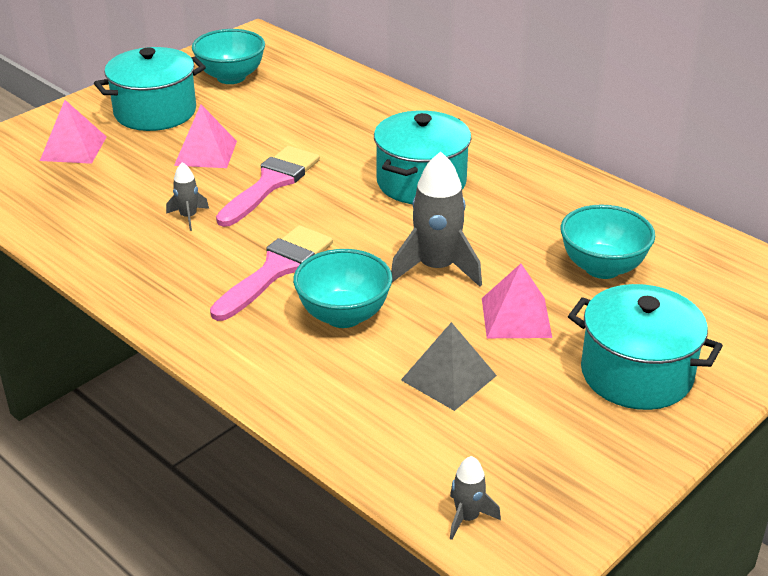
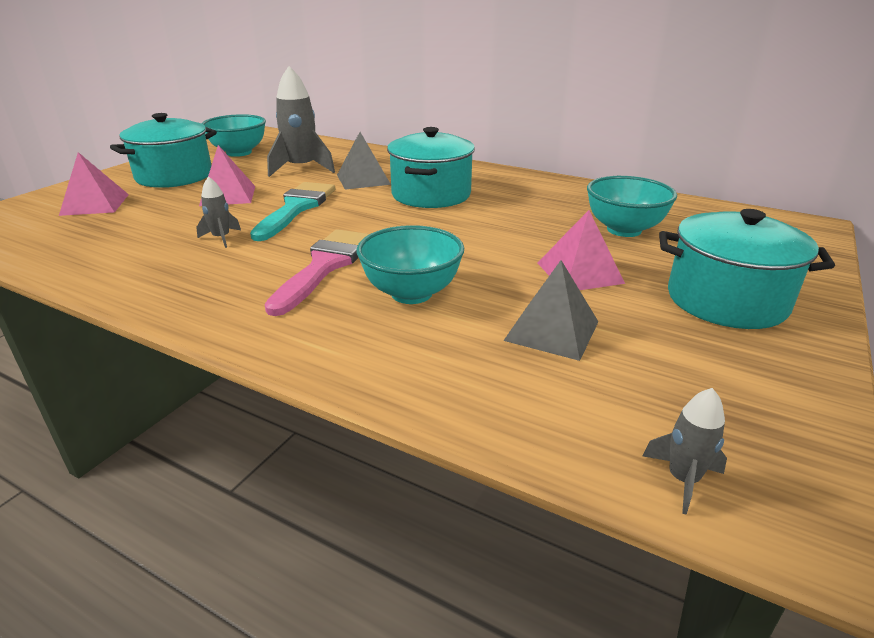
camera: 15 degrees left, 5 degrees down
(271, 183) = (296, 208): pink brush -> turquoise brush
(356, 145) = (363, 179): none -> grey pyramid
(436, 268) = (480, 247): grey rocket -> grey rocket (301, 168)

